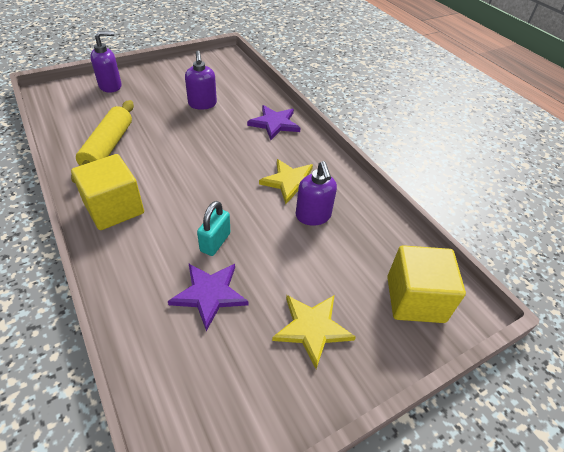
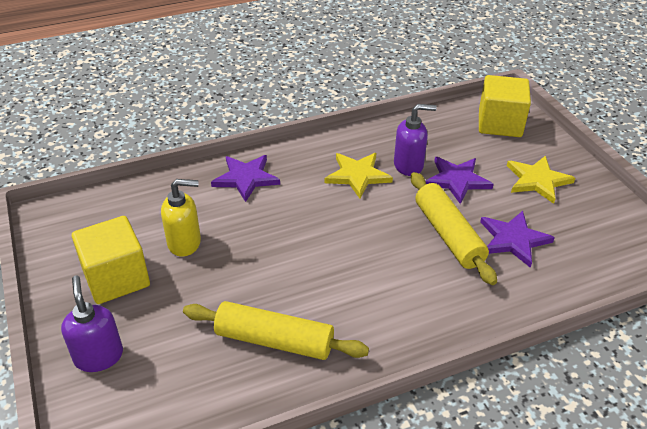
camera: 80 degrees left, 5 degrees down
(114, 208) = (400, 321): yellow cube -> yellow cube (116, 278)
(202, 104) = (185, 243): purple soap dispenser -> yellow soap dispenser
(215, 242) = (448, 235): turquoise padlock -> yellow rolling pin
(298, 252) = (457, 180): none -> purple star

